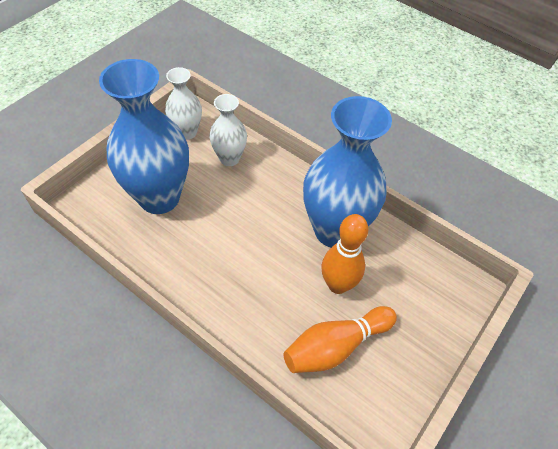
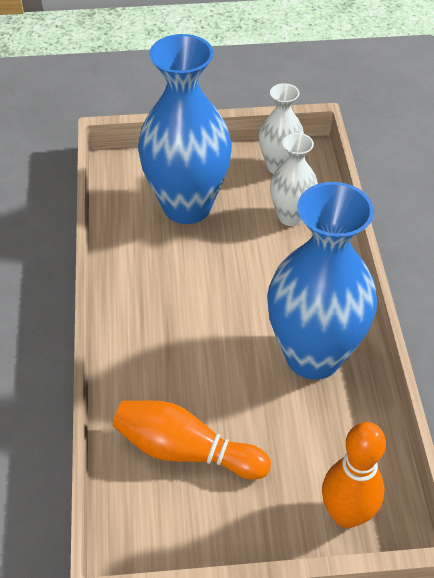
camera: 50 degrees right, 5 degrees down
(338, 285) = (254, 404): orange bowling pin -> orange bowling pin (346, 514)

